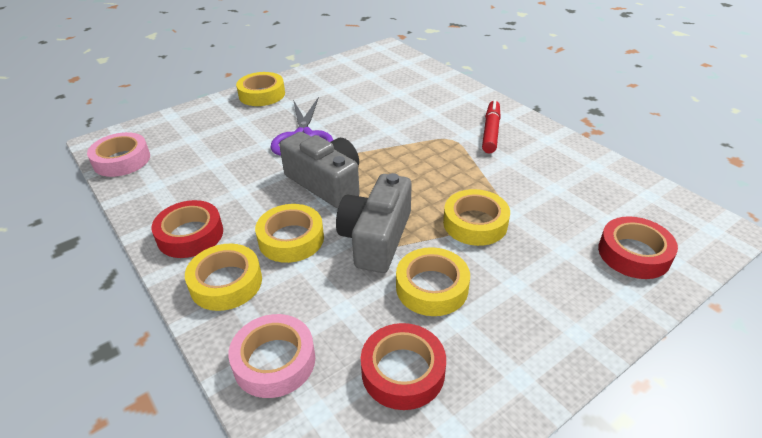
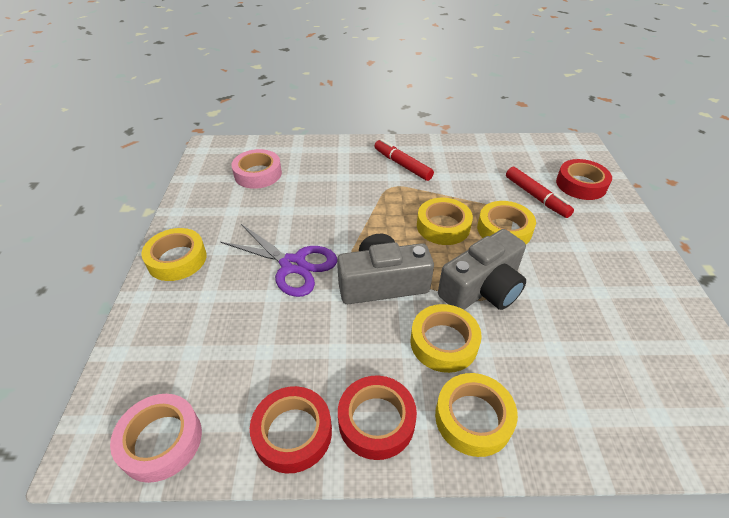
camera: 55 degrees left, 5 degrees up
(274, 361) = (594, 422): pink tape -> pink tape (258, 174)
(376, 238) = (482, 288): grey camera -> grey camera turned 90 degrees counterclockwise
(403, 371) = (638, 345): red tape -> red tape (293, 433)
(432, 287) = (559, 287): yellow tape -> yellow tape (443, 226)
(559, 227) = (536, 197): none -> red marker

